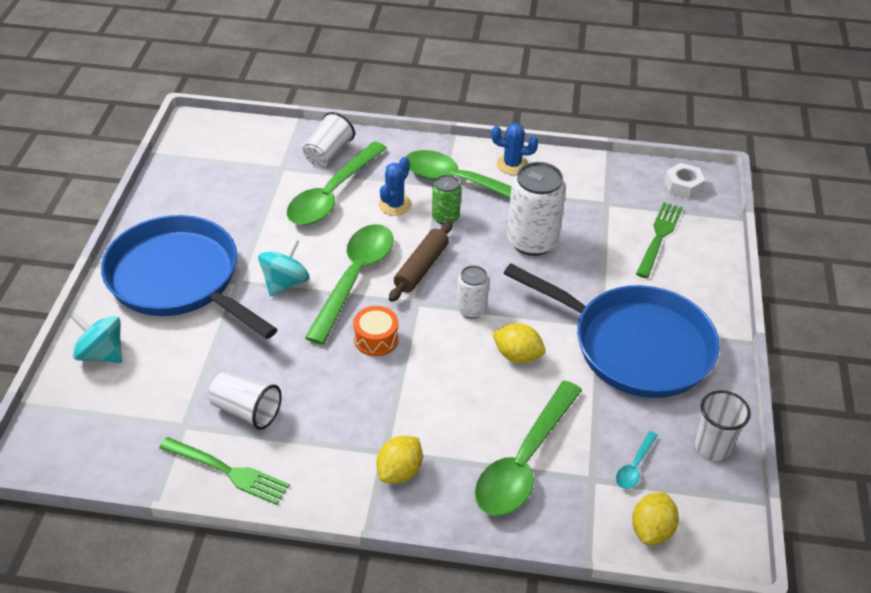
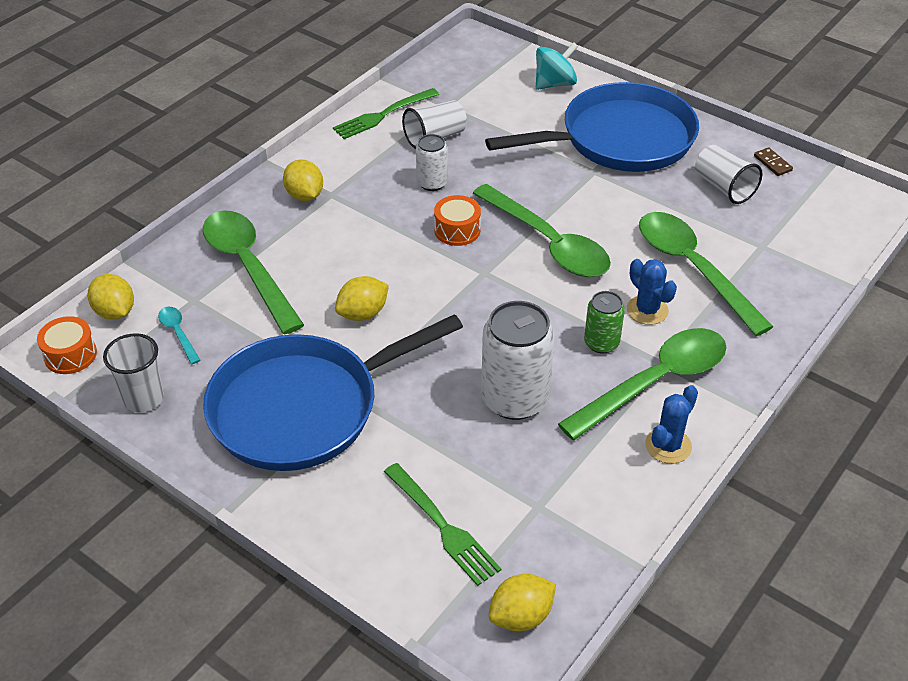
camera: 120 degrees right, 0 degrees up
(168, 183) = (772, 163): none -> brown domino
(285, 283) = (572, 198): turquoise spinning top -> none
(328, 153) = (773, 289): white cup -> white cup (723, 187)
(421, 268) = (532, 294): brown rolling pin -> none
(471, 309) = (447, 306): white can -> white can (432, 183)
(683, 186) = (521, 616): white nut -> yellow lemon
(720, 530) = (70, 355): none -> orange drum

